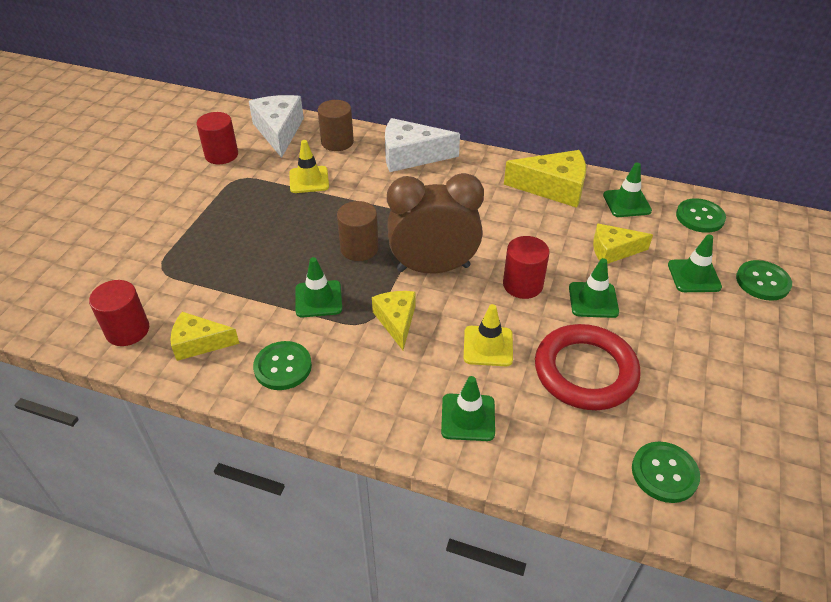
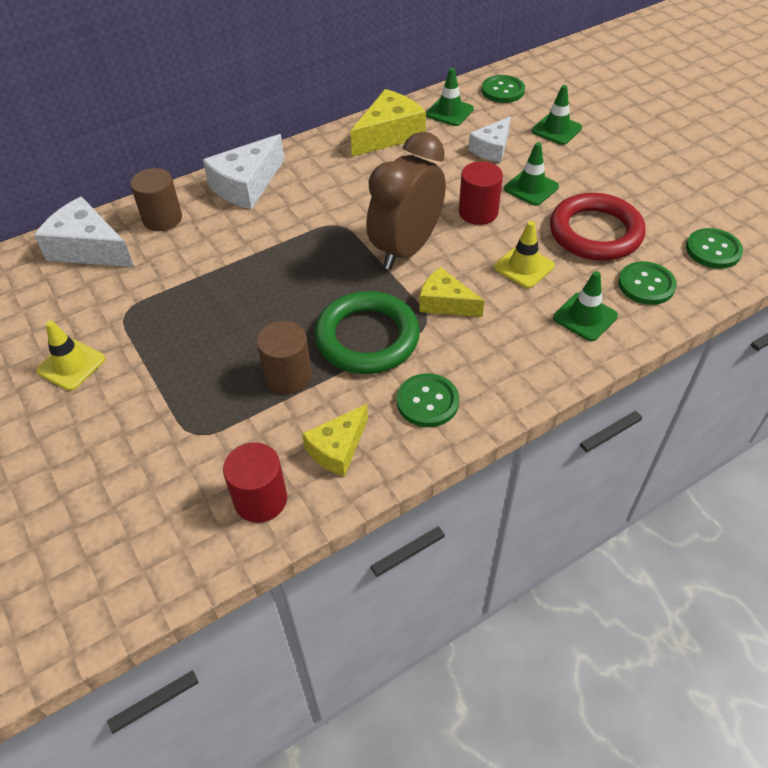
camera: 50 degrees left, 5 degrees up
(221, 155) = (67, 307): red cylinder -> none
(309, 180) = (194, 265): yellow traffic cone -> yellow traffic cone (71, 365)
(318, 299) = (367, 338): green traffic cone -> green ring
(359, 248) = (331, 280): brown cylinder -> brown cylinder (288, 376)
(613, 251) = (492, 148): yellow cheese -> white cheese
(762, 282) = (592, 106): green button -> green button (646, 285)

